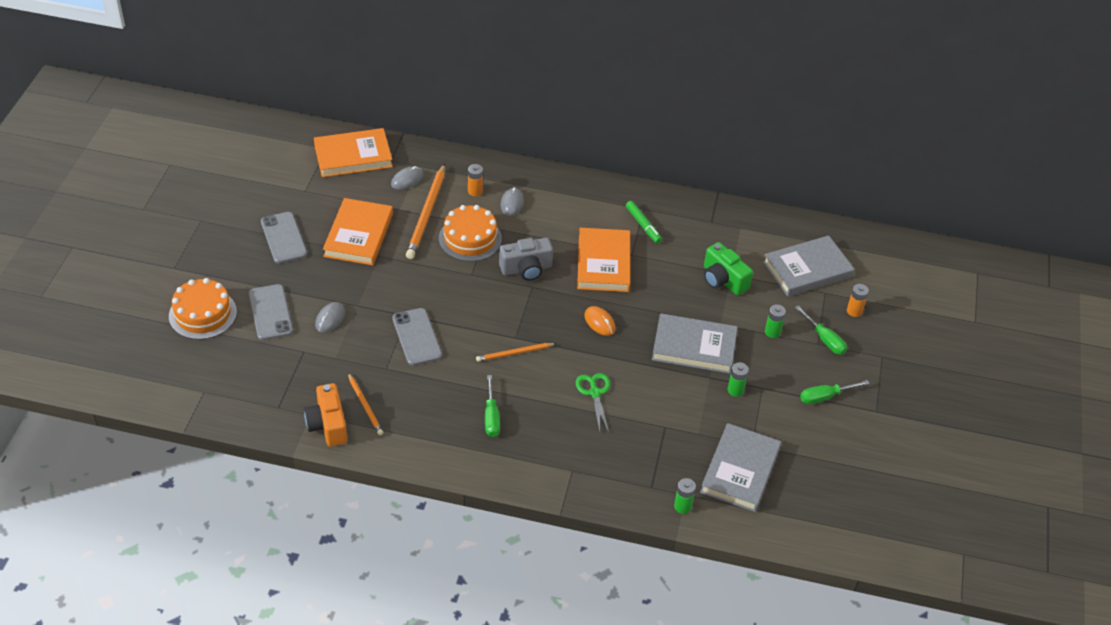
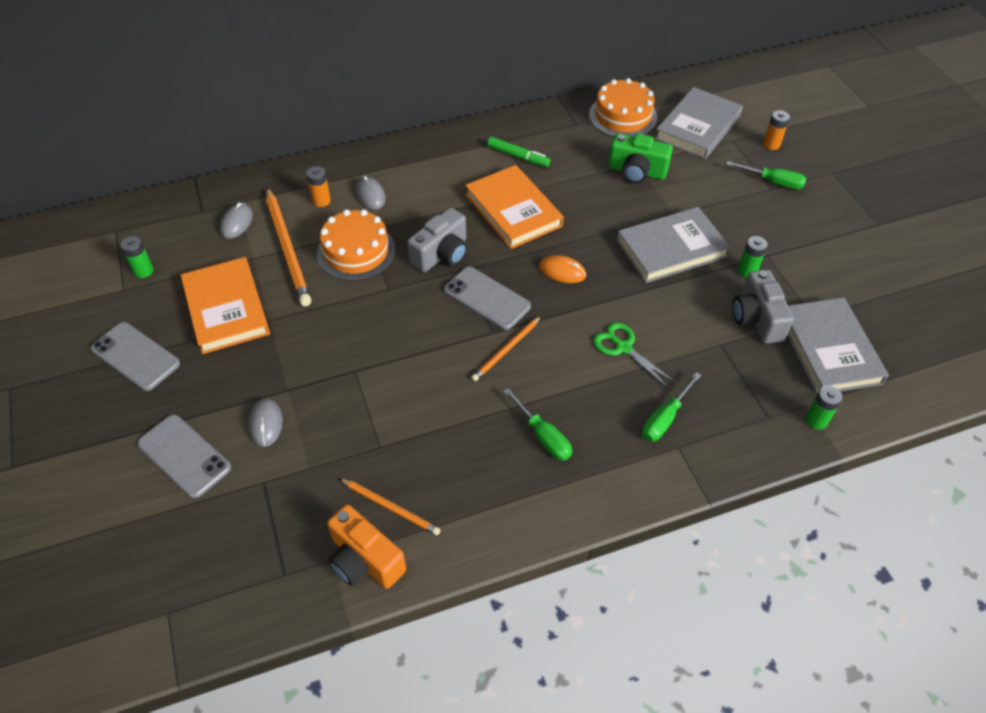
camera: 30 degrees left, 5 degrees up
(202, 314) = (93, 507): orange cake -> orange cake (623, 116)
(353, 156) = (154, 226): orange book -> none
(416, 337) = (385, 390): grey phone -> grey phone (486, 298)
(708, 424) = (756, 318): none -> grey camera
(772, 332) = (724, 198): green battery -> green battery (143, 271)
(824, 397) = (826, 235): green screwdriver -> green screwdriver (664, 419)

